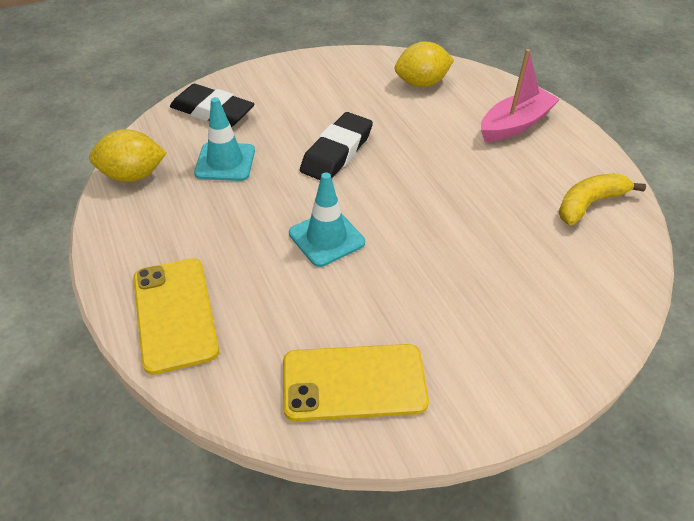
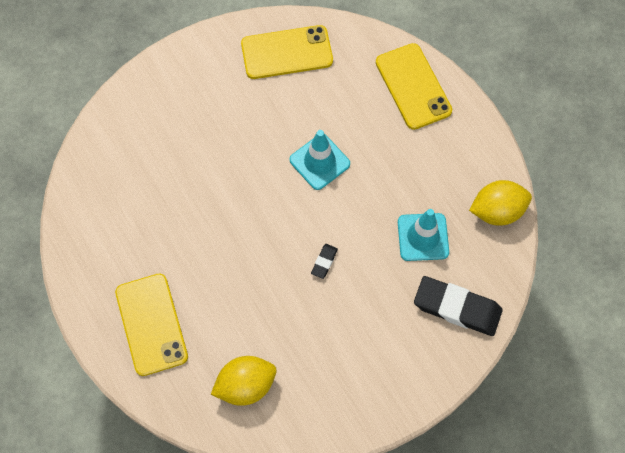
camera: 175 degrees right, 20 degrees up
(337, 152) = (324, 262): black eraser -> black eraser, size x0.44
(515, 124) = (151, 324): pink boat -> yellow phone
(589, 204) = (102, 222): yellow banana -> none

